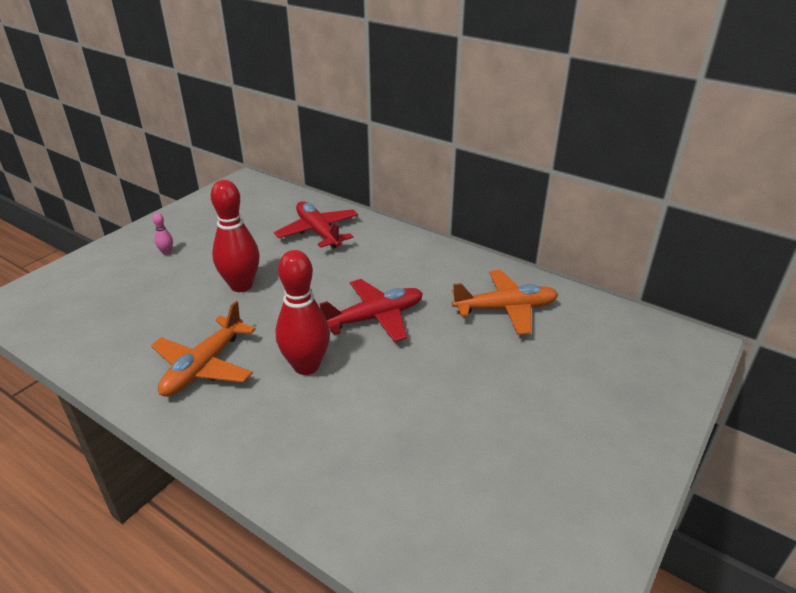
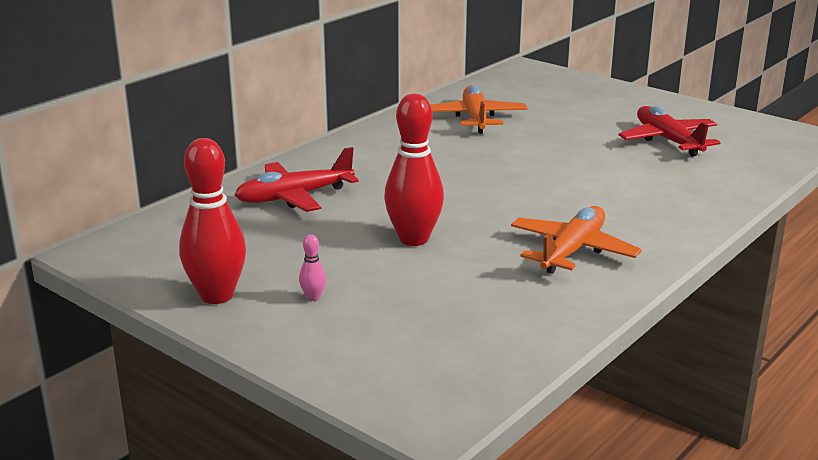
camera: 85 degrees left, 10 degrees down
(204, 367) = (572, 251): orange plane -> orange plane turned 90 degrees counterclockwise
(306, 366) = (566, 201): red bowling pin -> red bowling pin (217, 296)
(375, 317) = (486, 170): red plane -> red plane (668, 140)

